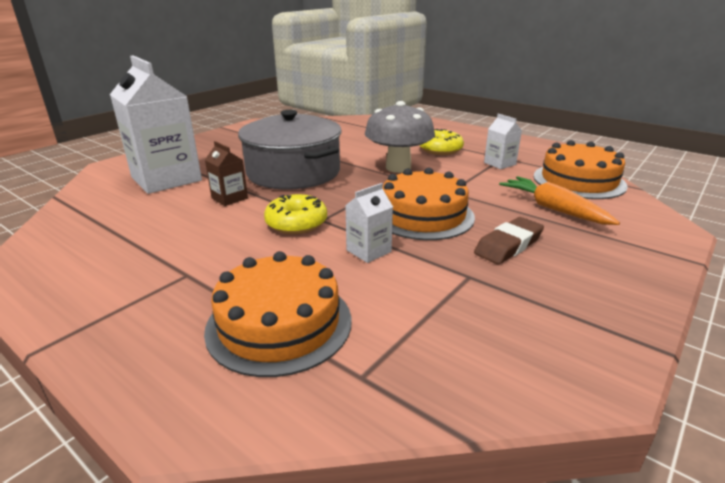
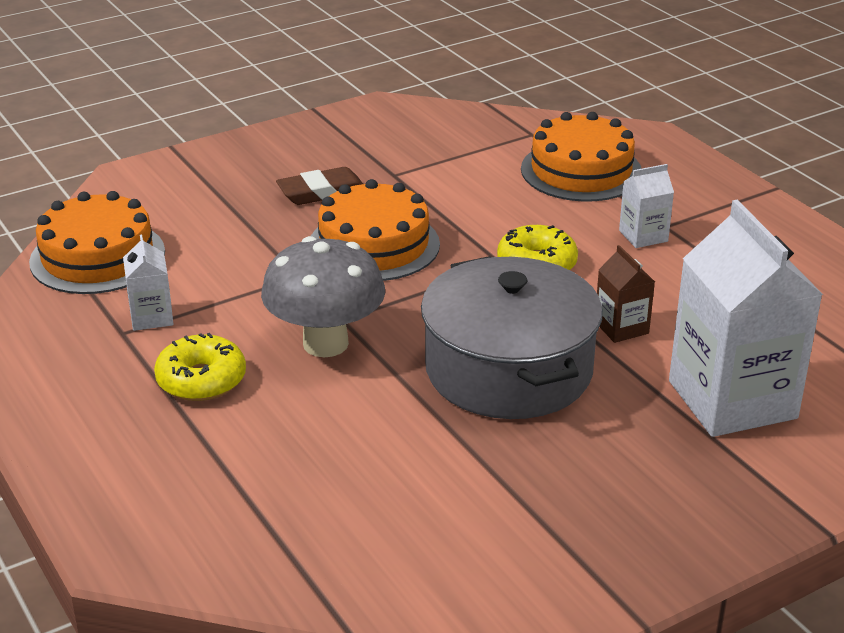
camera: 160 degrees left, 5 degrees up
(368, 251) = (471, 214): white carton -> white carton (643, 236)
(553, 209) = (208, 222): orange carrot -> none

